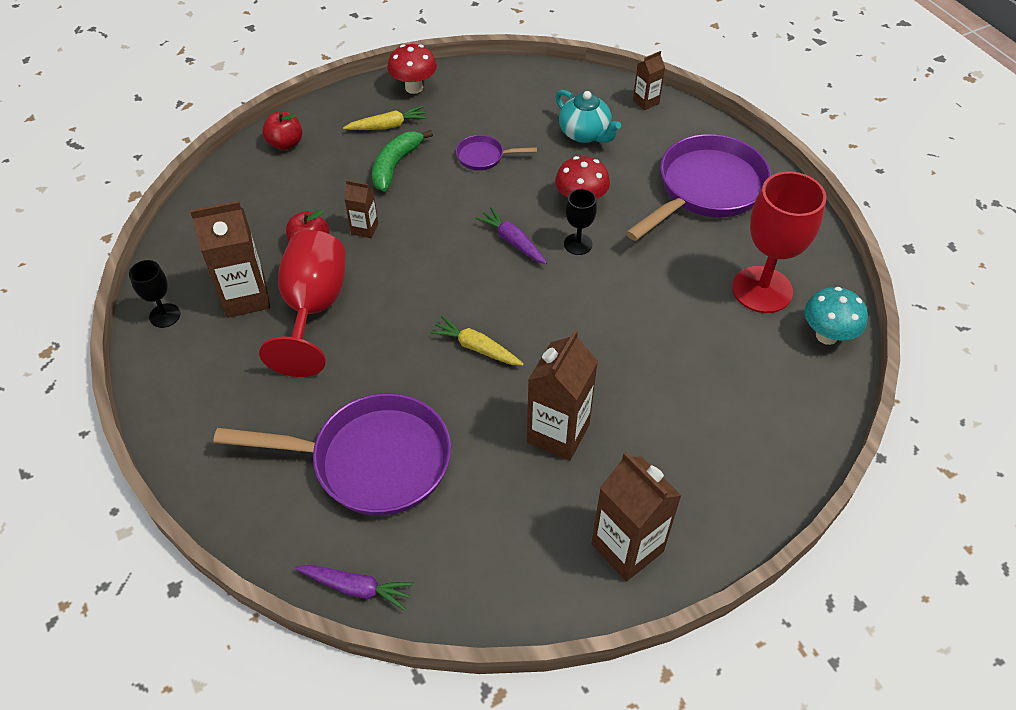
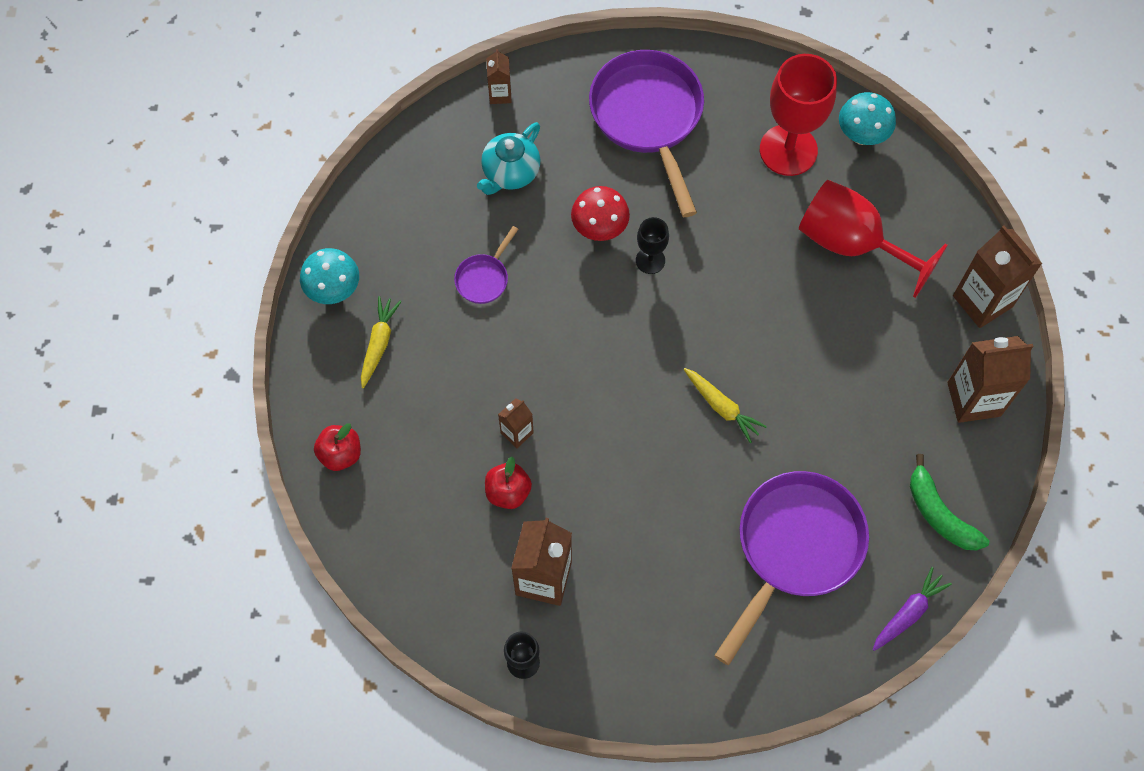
camera: 60 degrees left, 15 degrees up
(313, 308) = (594, 523): red goblet -> red goblet (851, 243)
(395, 165) = (444, 364): green banana -> green banana (939, 514)
(414, 87) = (334, 290): red mushroom -> turquoise mushroom
(476, 348) = (721, 407): yellow carrot -> yellow carrot turned 105 degrees counterclockwise
(512, 241) = (613, 312): purple carrot -> none
(558, 433) = (845, 390): brown carton -> brown carton (982, 301)
(585, 134) = (510, 172): turquoise teapot -> turquoise teapot turned 135 degrees clockwise

